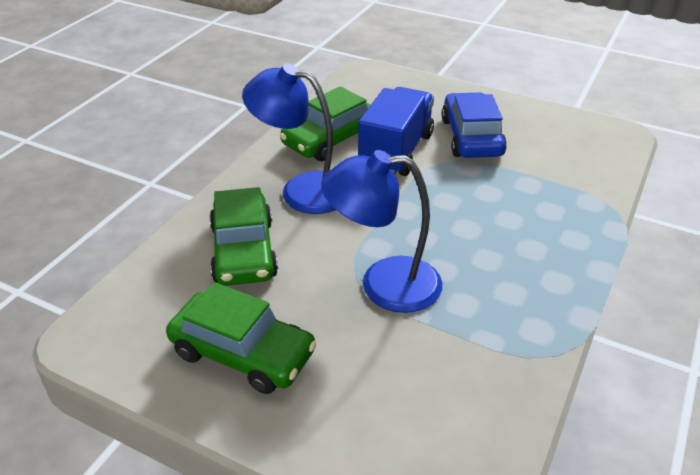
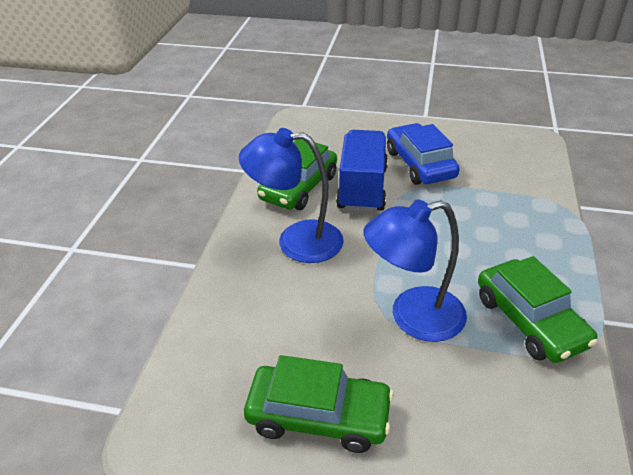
camera: 15 degrees left, 0 degrees up
(244, 251) = (271, 313): green car -> green car (530, 321)

